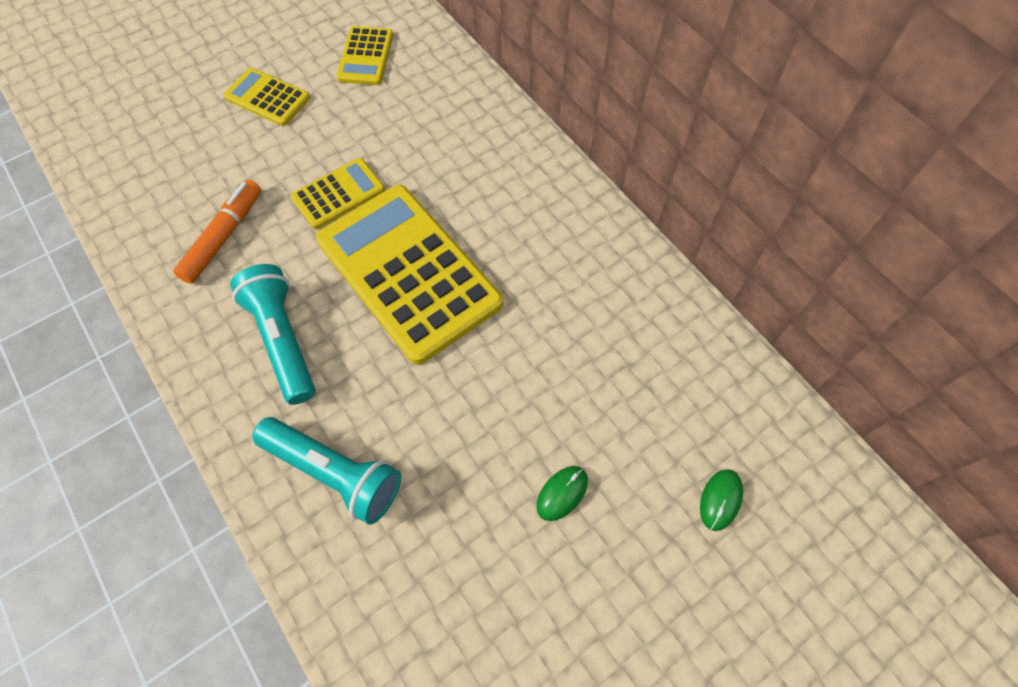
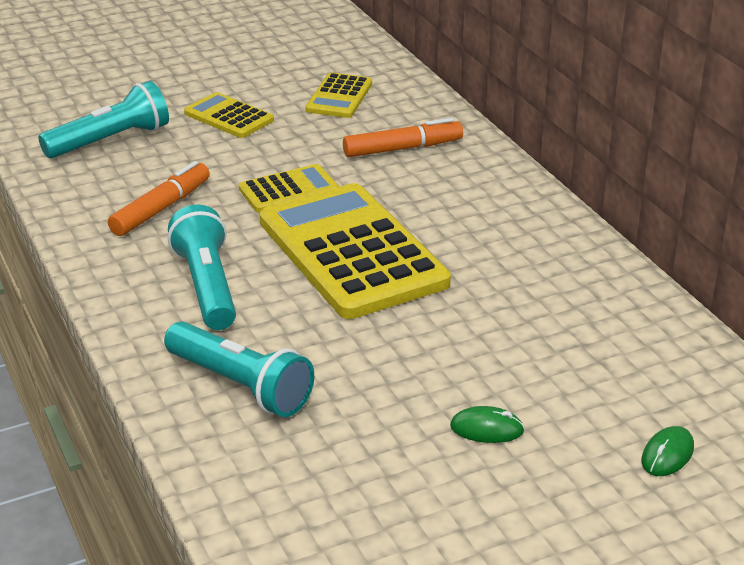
camera: 10 degrees right, 30 degrees down
(161, 146) = (110, 140): none -> turquoise flashlight
(433, 122) = (402, 148): none -> orange marker
(562, 493) = (486, 429): green mouse -> green mouse turned 45 degrees clockwise

